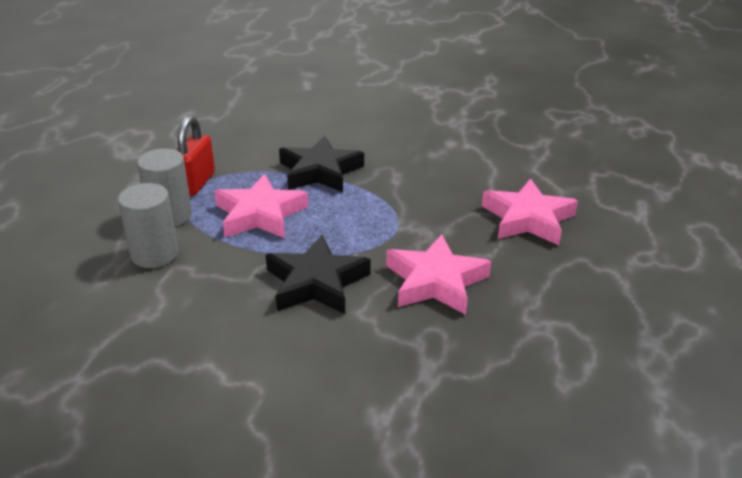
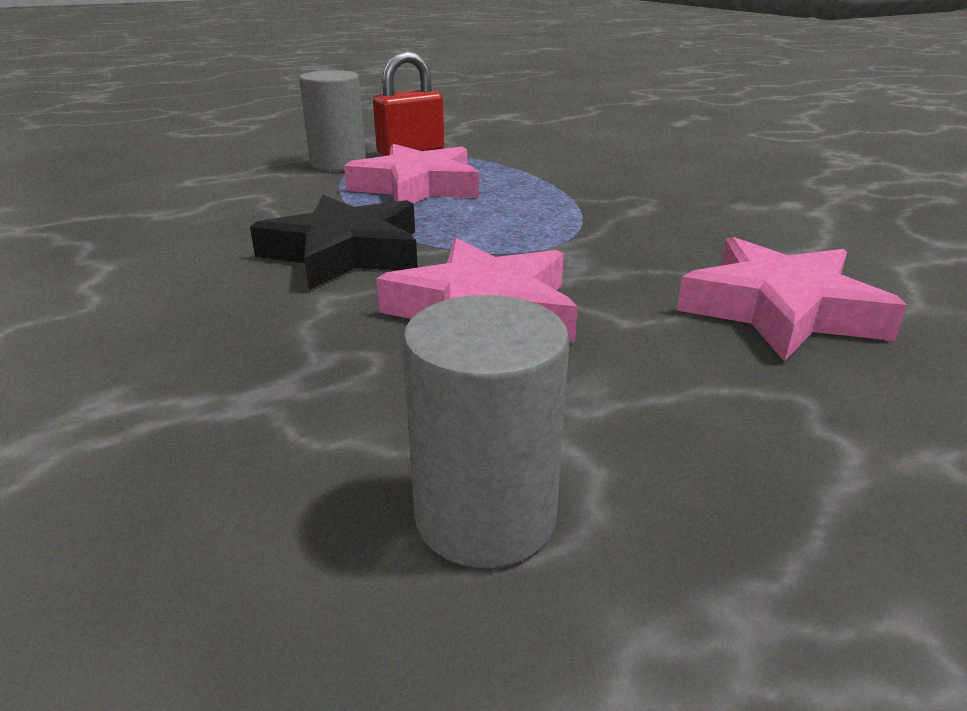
camera: 45 degrees right, 5 degrees down
(154, 254) = (265, 181): grey cylinder -> grey cylinder (485, 516)
(320, 171) = (554, 178): black star -> none

